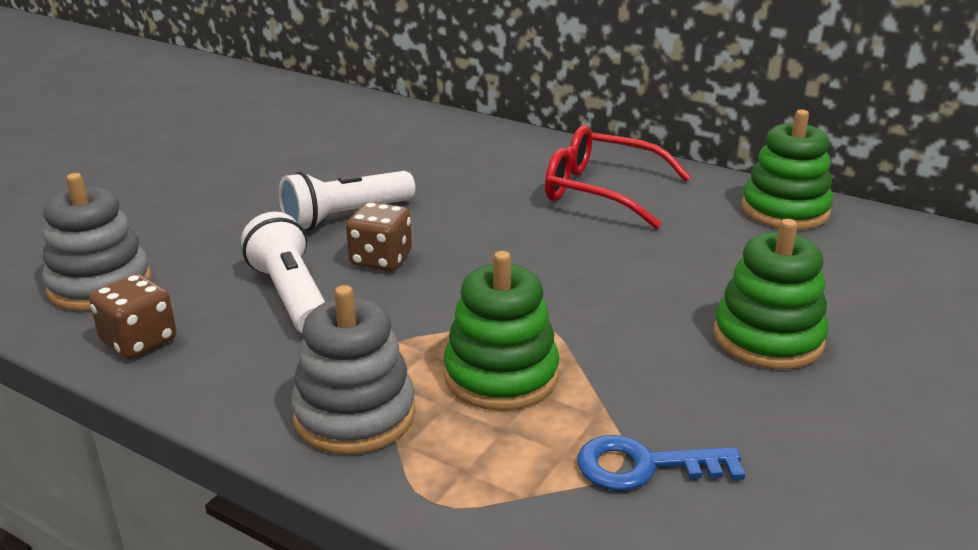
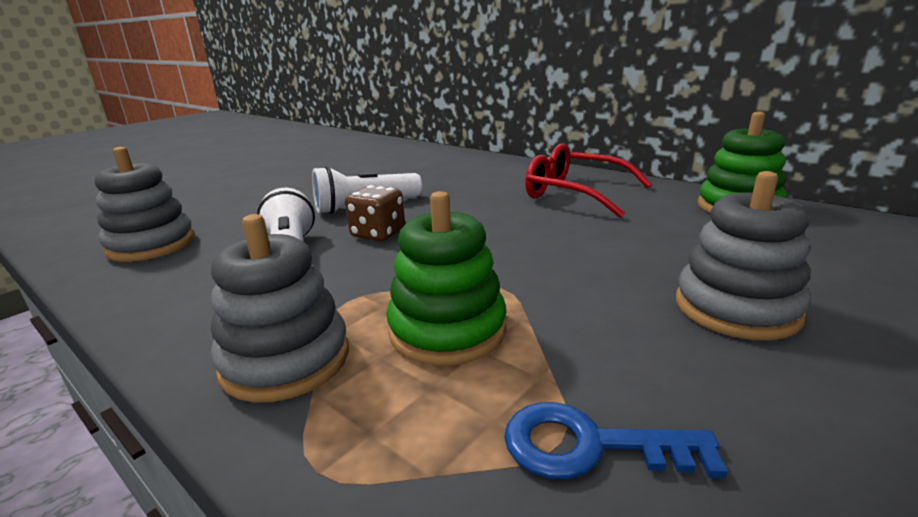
camera: 10 degrees right, 5 degrees down
(139, 341) = (145, 285): brown dice -> none
(768, 338) = (736, 308): green stacking toy -> grey stacking toy

